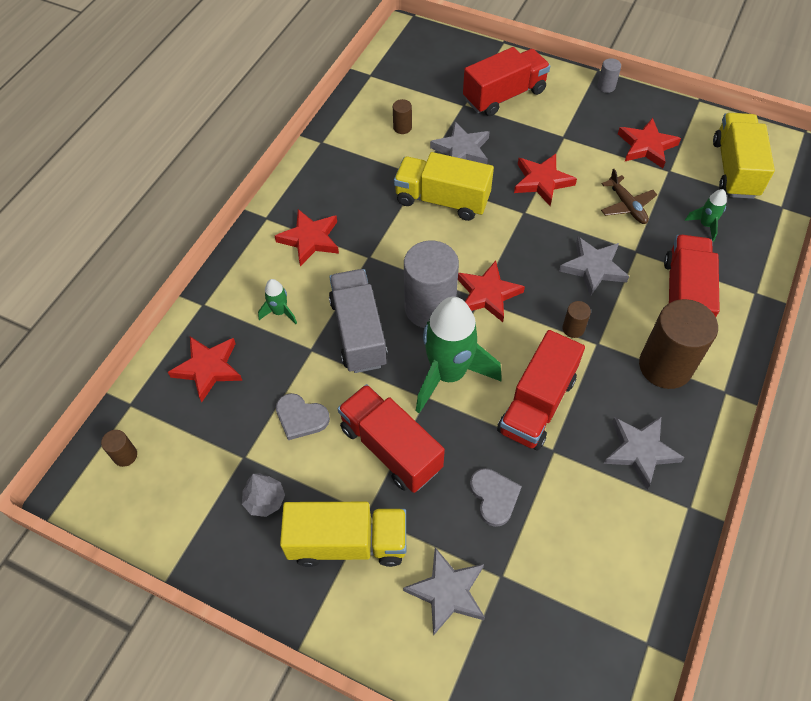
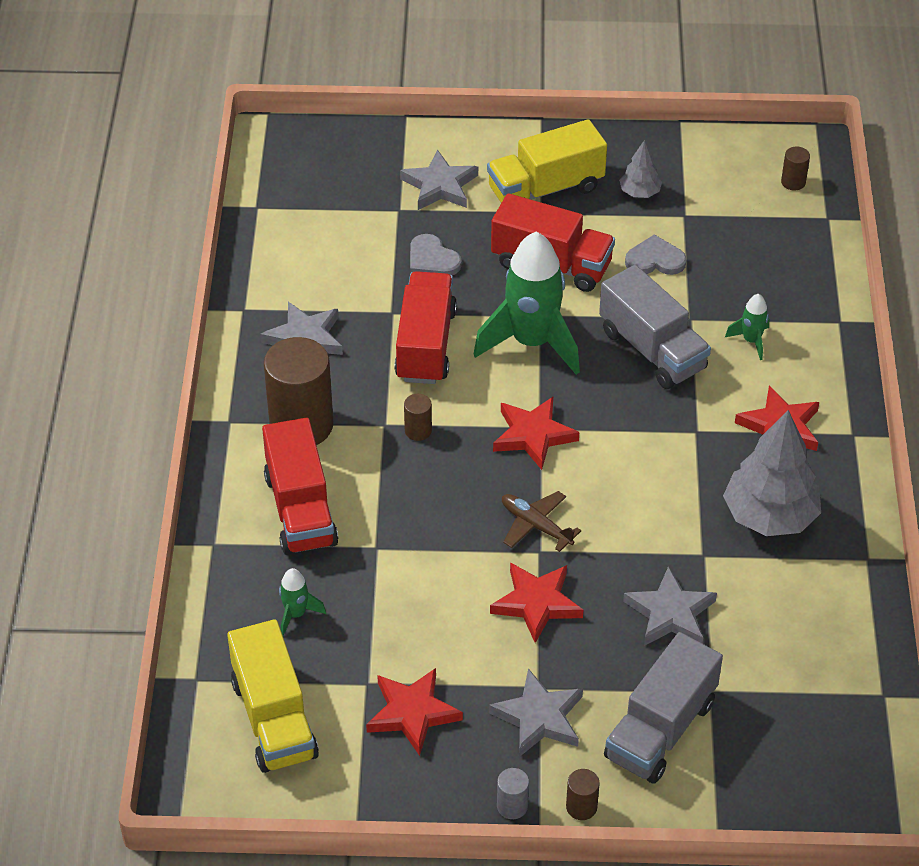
camera: 155 degrees right, 10 degrees down
(208, 368) = (780, 269): red star -> none
(361, 184) = (770, 516): none -> grey tree
(402, 127) = (774, 620): brown cylinder -> brown cylinder (581, 807)
(430, 308) = (590, 399): grey cylinder -> none
(442, 200) = (653, 531): yellow truck -> none
(504, 96) = (660, 729): red truck -> grey truck
(593, 268) = (421, 508): grey star -> grey star (539, 717)
(627, 206) = (408, 606): brown plane -> brown plane (535, 525)

